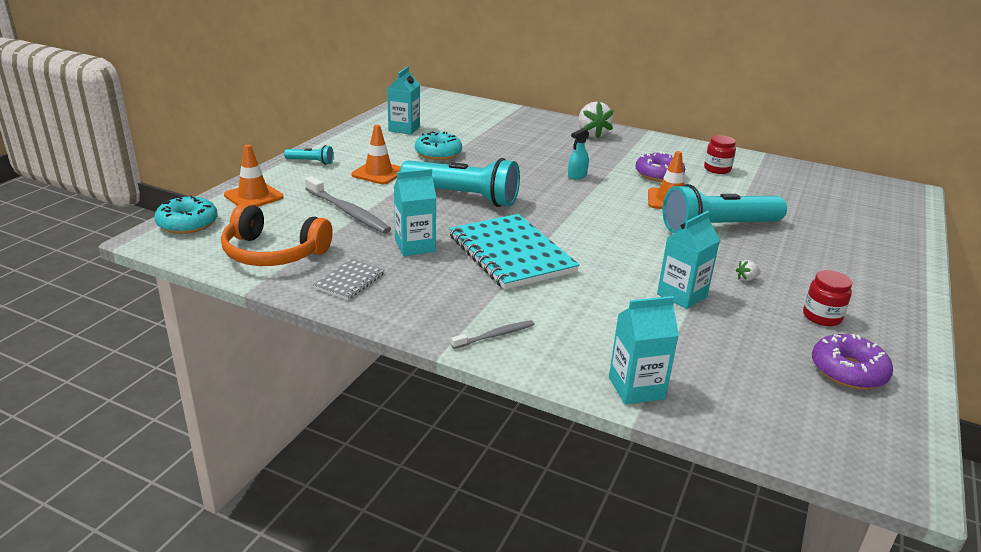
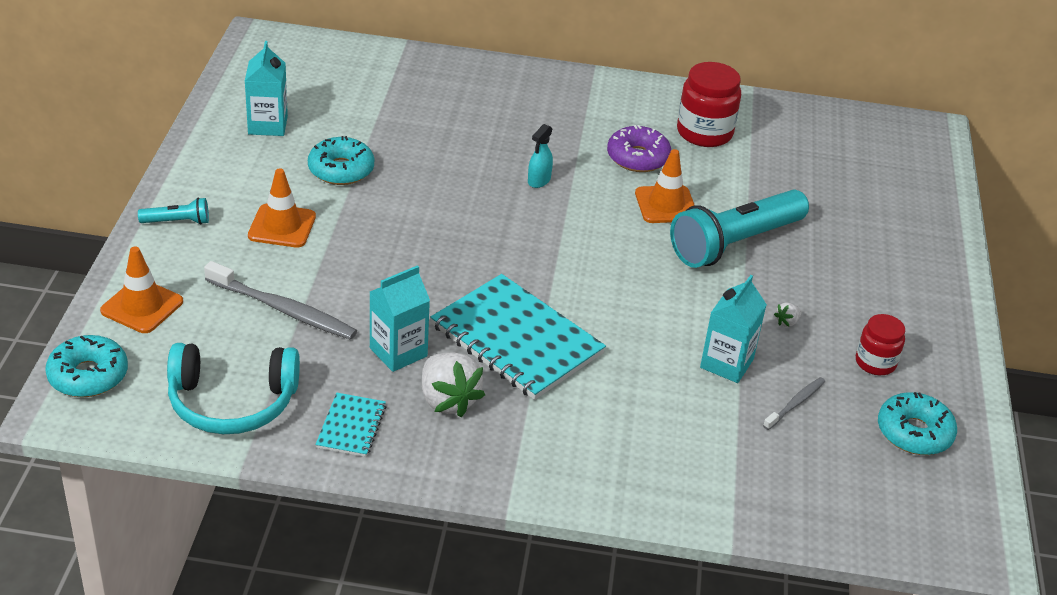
camera: 20 degrees left, 10 degrees up
(273, 253) = (232, 402): orange headphones -> turquoise headphones
(350, 281) = (351, 426): grey notebook -> turquoise notebook
(462, 197) = (413, 250): turquoise flashlight -> none
(495, 335) = (553, 469): grey toothbrush -> grey toothbrush (795, 403)
(592, 134) = (526, 89): white strawberry -> white strawberry (448, 400)
(636, 388) = (721, 505): turquoise carton -> none
(717, 169) = (704, 133): red jar -> red jar, size x1.63
(848, 371) = (914, 433): purple donut -> turquoise donut

